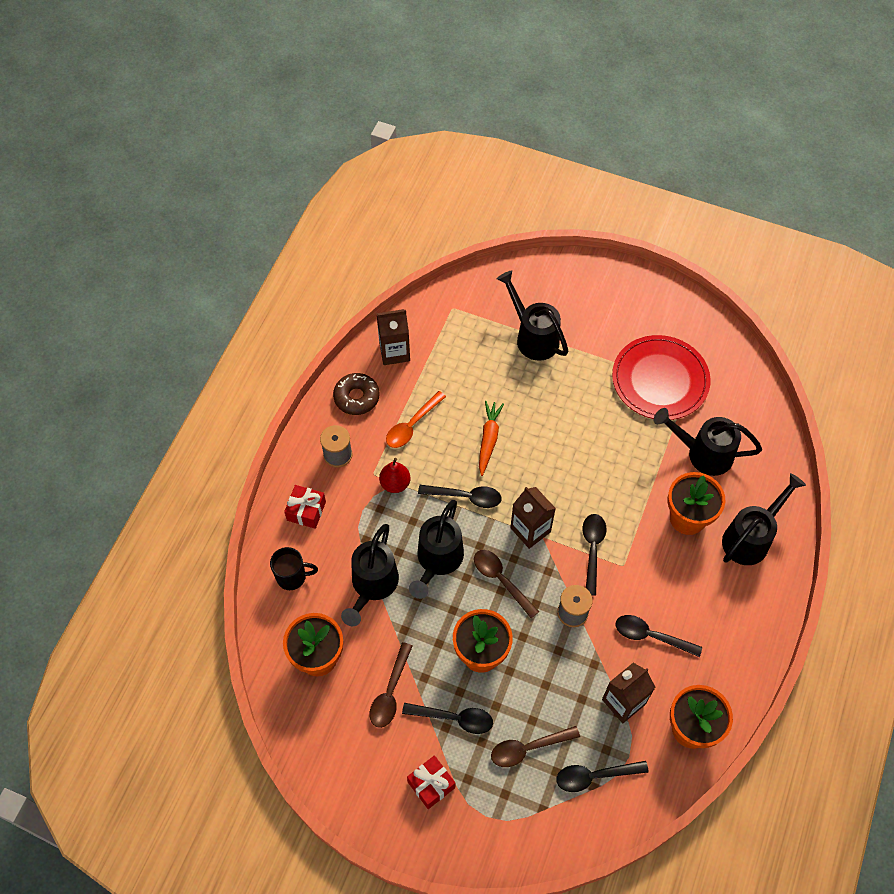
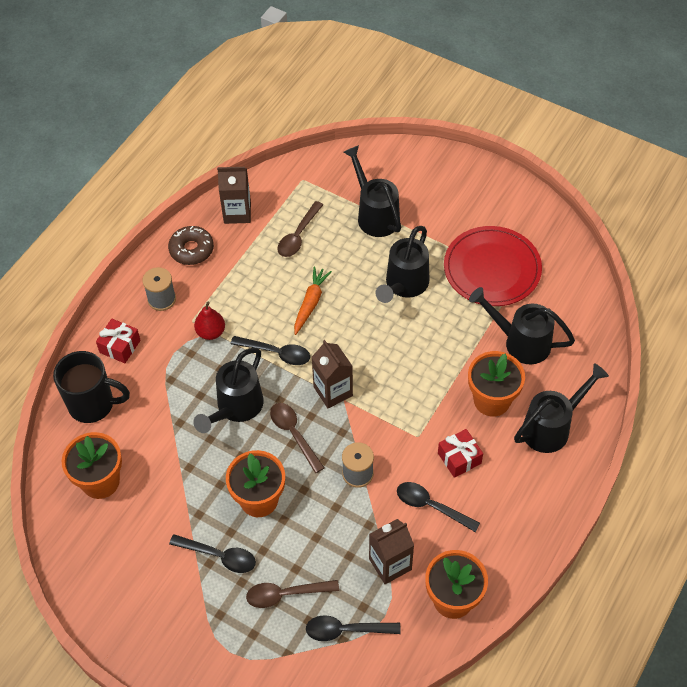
camera: 10 degrees right, 5 degrees down
(292, 577) = (93, 404): black mug -> black mug, size x1.58
(372, 585) = (168, 422): black watering can -> black watering can (404, 285)
(390, 692) = (162, 523): brown spoon -> brown spoon (298, 235)
(412, 425) = (239, 281): orange spoon -> none
(431, 784) = (183, 614): red gift -> red gift (459, 458)
(592, 549) = (390, 418): black spoon -> none

